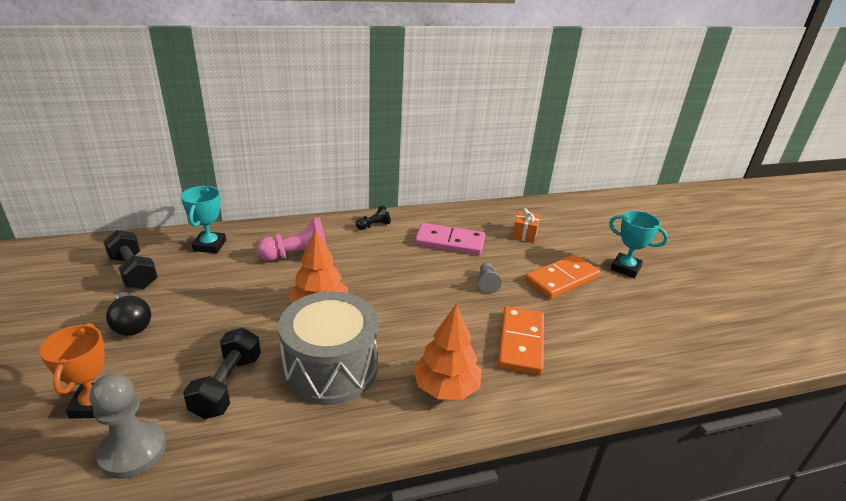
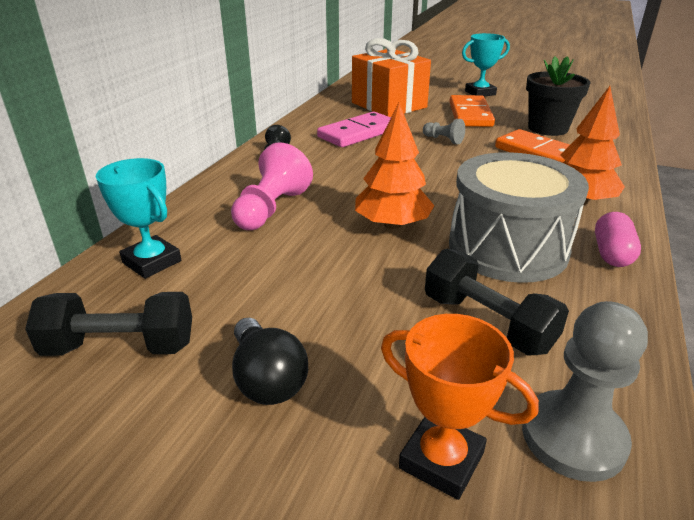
camera: 50 degrees left, 0 degrees up
(131, 324) = (267, 379): black light bulb -> black light bulb turned 60 degrees clockwise
(367, 426) = (612, 254): none -> pink capsule
(524, 234) = (389, 105): orange gift -> orange gift, size x2.20
(590, 331) = (547, 128): none -> black flower pot

